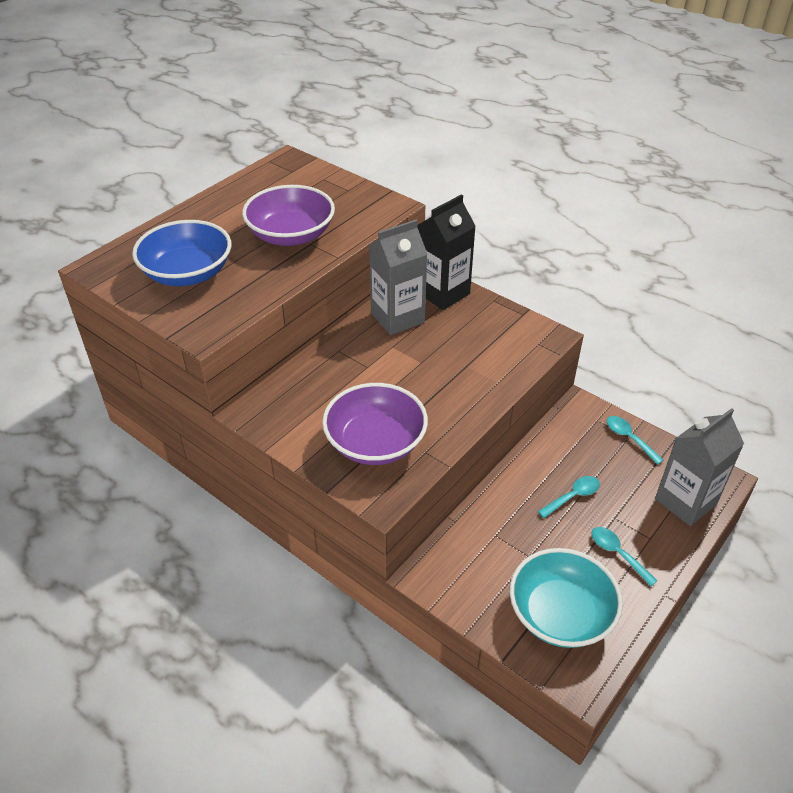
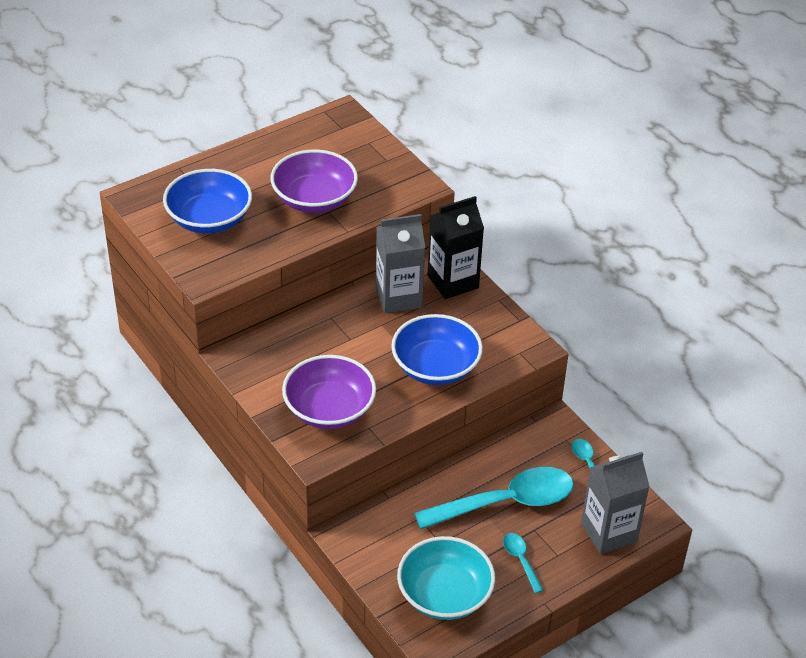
camera: 15 degrees right, 0 degrees up
(464, 375) = (435, 367): none -> blue bowl
(573, 496) = (506, 503): turquoise spoon -> turquoise spoon, size x2.30

